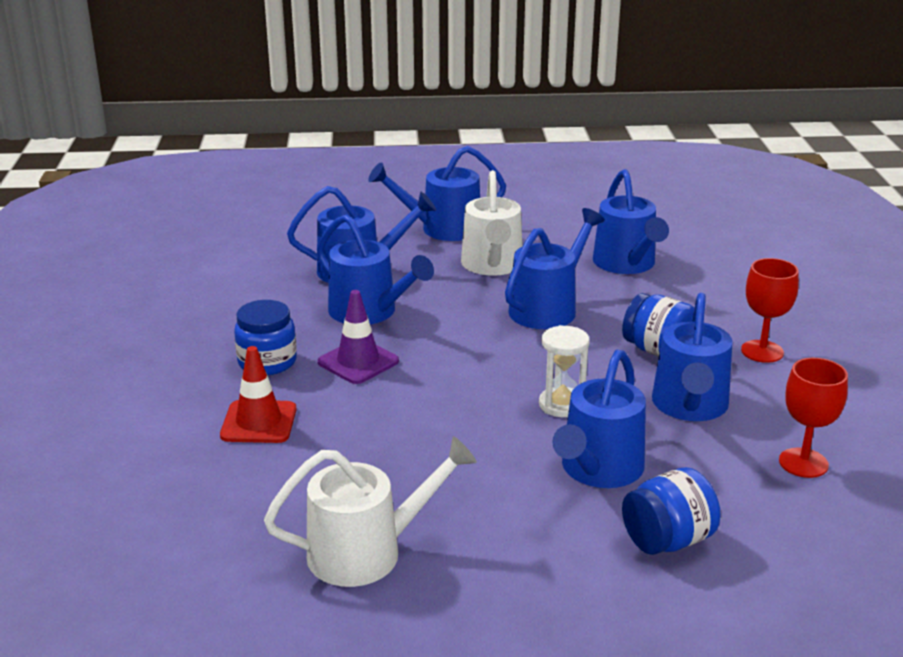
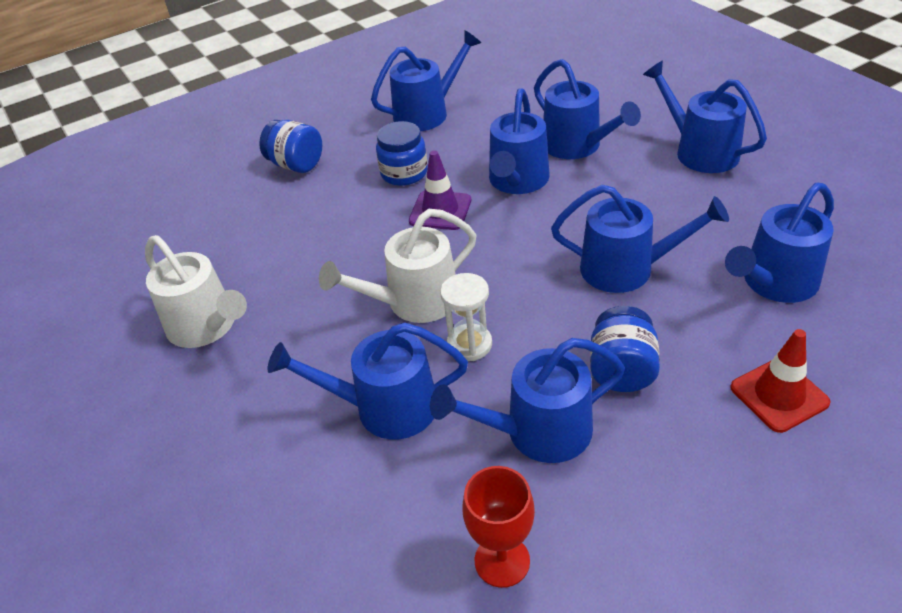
camera: 65 degrees right, 15 degrees up
(180, 319) = (427, 113): none -> blue watering can
(259, 422) = (326, 207): red traffic cone -> red traffic cone (779, 395)
(492, 265) = (667, 205): white watering can -> white watering can (414, 302)
(667, 540) = (308, 494): blue jar -> blue jar (296, 165)
(762, 351) = (701, 453): red goblet -> none

